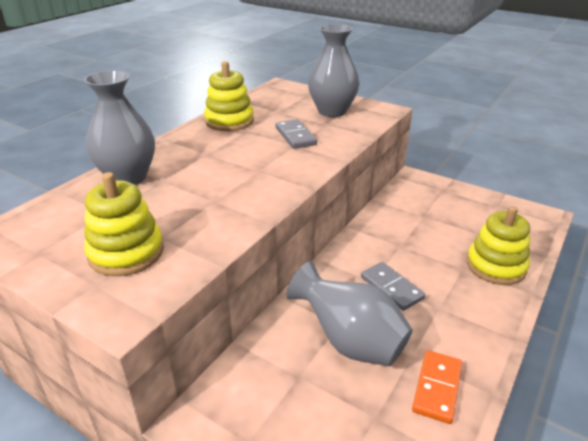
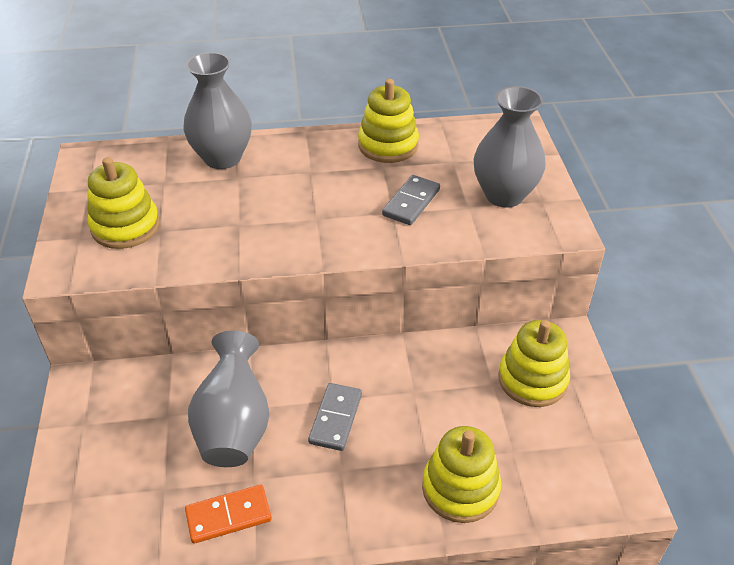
camera: 50 degrees right, 10 degrees up
(434, 202) = (532, 380): none -> yellow stacking toy

